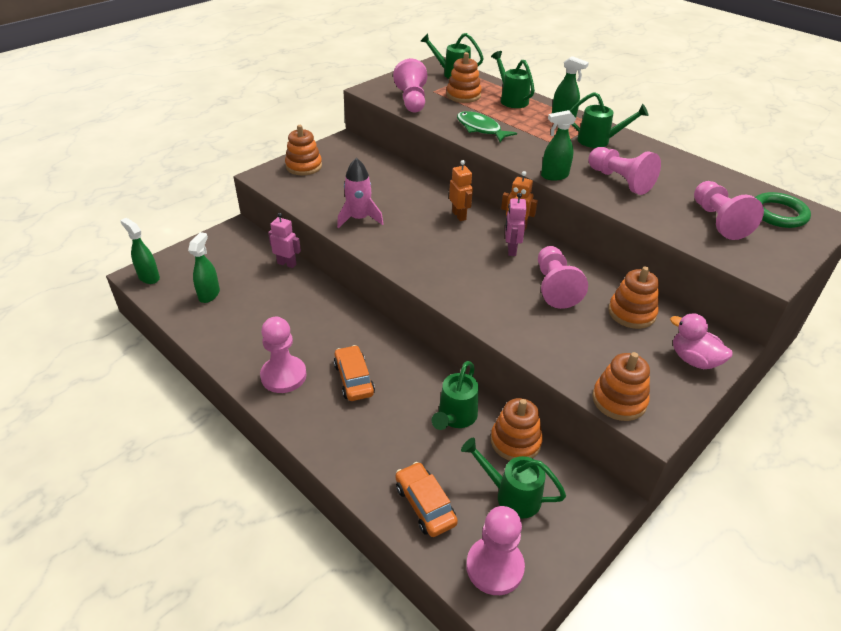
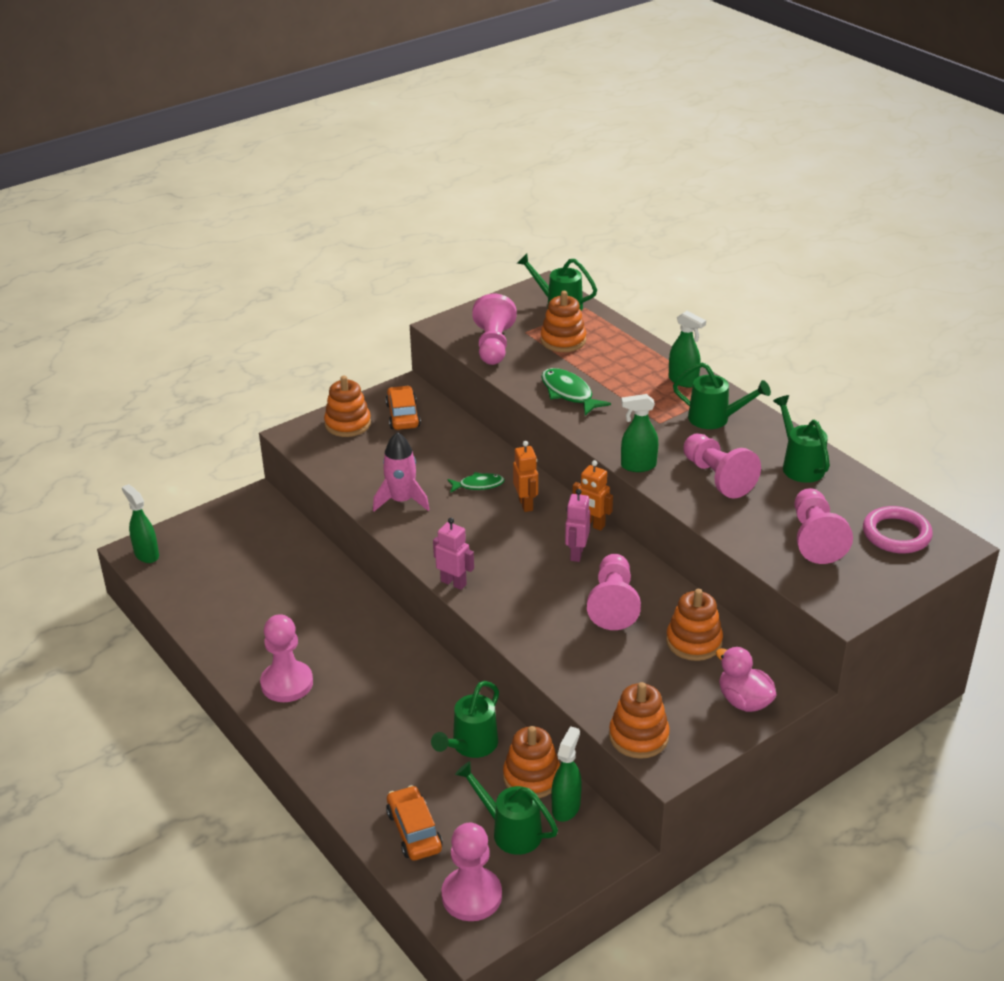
camera: 10 degrees right, 5 degrees down
(209, 294) = (215, 581): green spray bottle -> green spray bottle (566, 807)
(287, 264) = (312, 549): pink robot -> pink robot (453, 583)
(354, 379) = (365, 694): orange car -> orange car (403, 415)
(417, 204) = (478, 485): none -> green fish
(511, 100) = (624, 350): green watering can -> green watering can (800, 465)
(778, 214) = (896, 534): green ring -> pink ring

